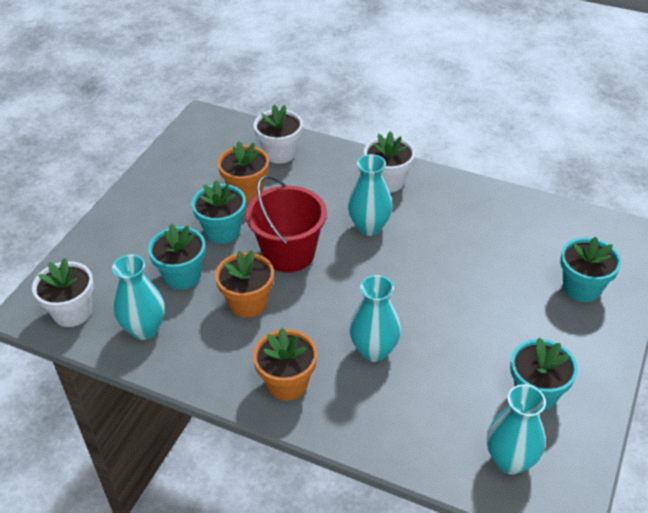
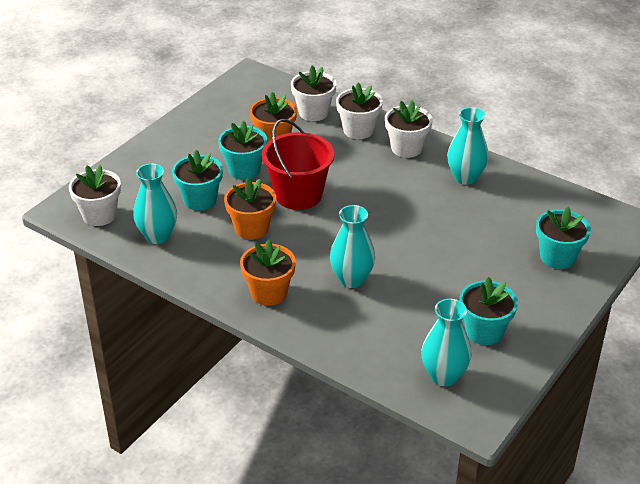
camera: 10 degrees right, 5 degrees down
(332, 167) = (358, 130): none -> white flower pot
(369, 227) = (377, 183): turquoise vase -> turquoise vase (465, 177)

